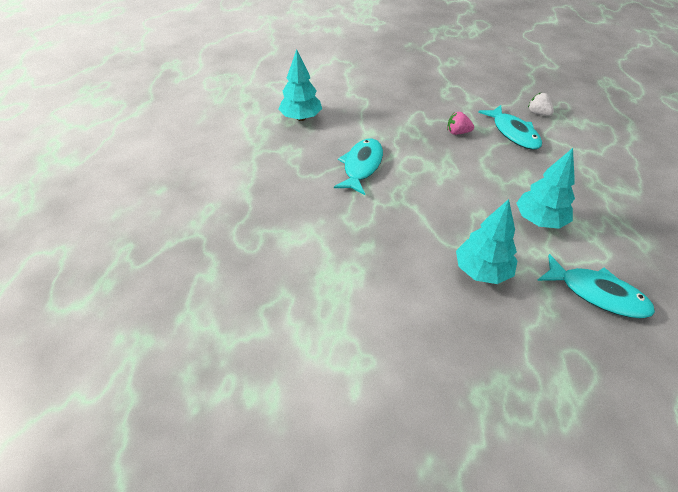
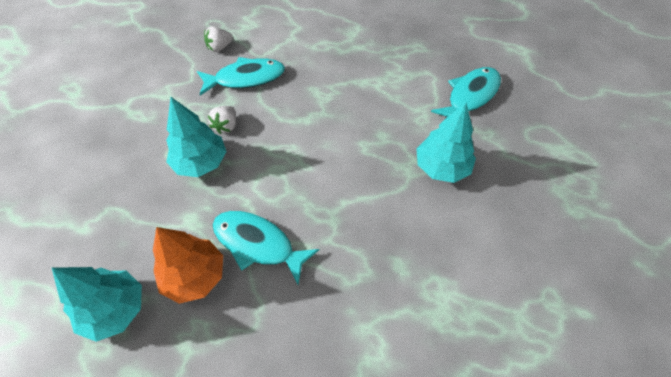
camera: 80 degrees left, 10 degrees up
(329, 143) = (194, 276): none -> orange tree
(457, 132) = (226, 126): pink strawberry -> white strawberry
(539, 220) = (381, 103): turquoise tree -> turquoise tree (201, 163)

